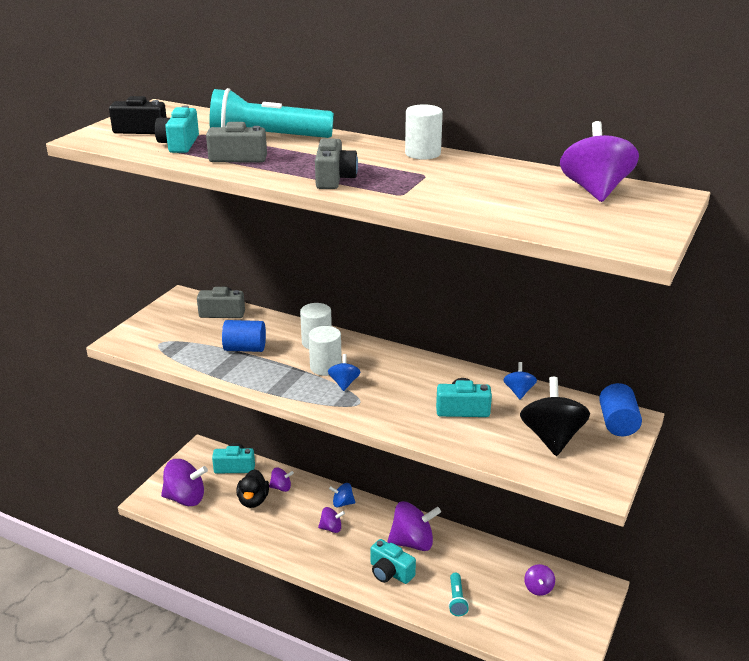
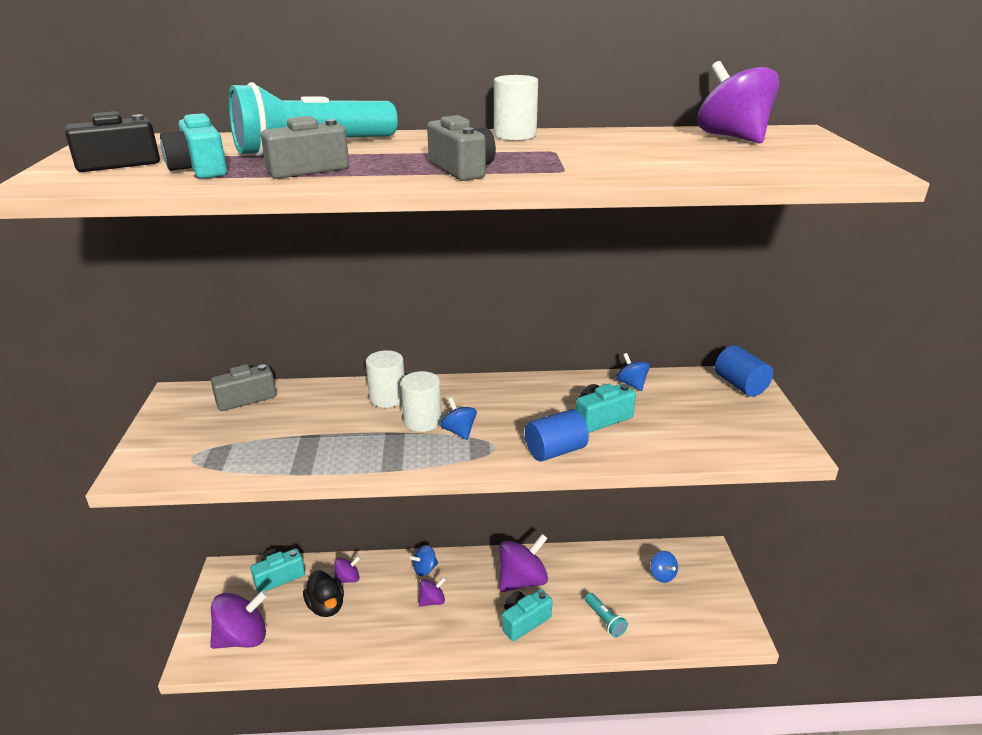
camera: 30 degrees left, 0 degrees up
(245, 348) = (310, 430): blue cylinder -> blue cylinder (555, 451)
(390, 572) = (524, 621): turquoise camera -> turquoise camera turned 135 degrees clockwise
(538, 588) = (662, 575): purple spinning top -> blue spinning top
(552, 438) = (705, 417): black spinning top -> none

